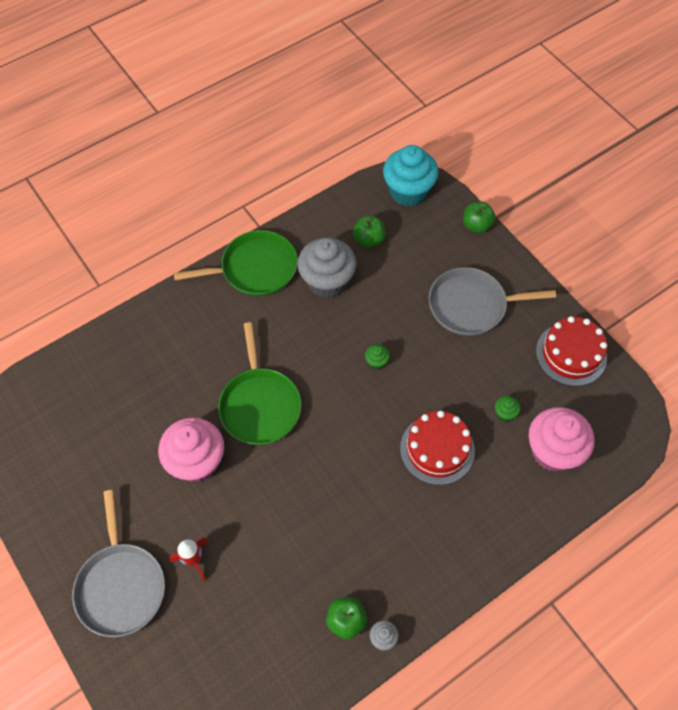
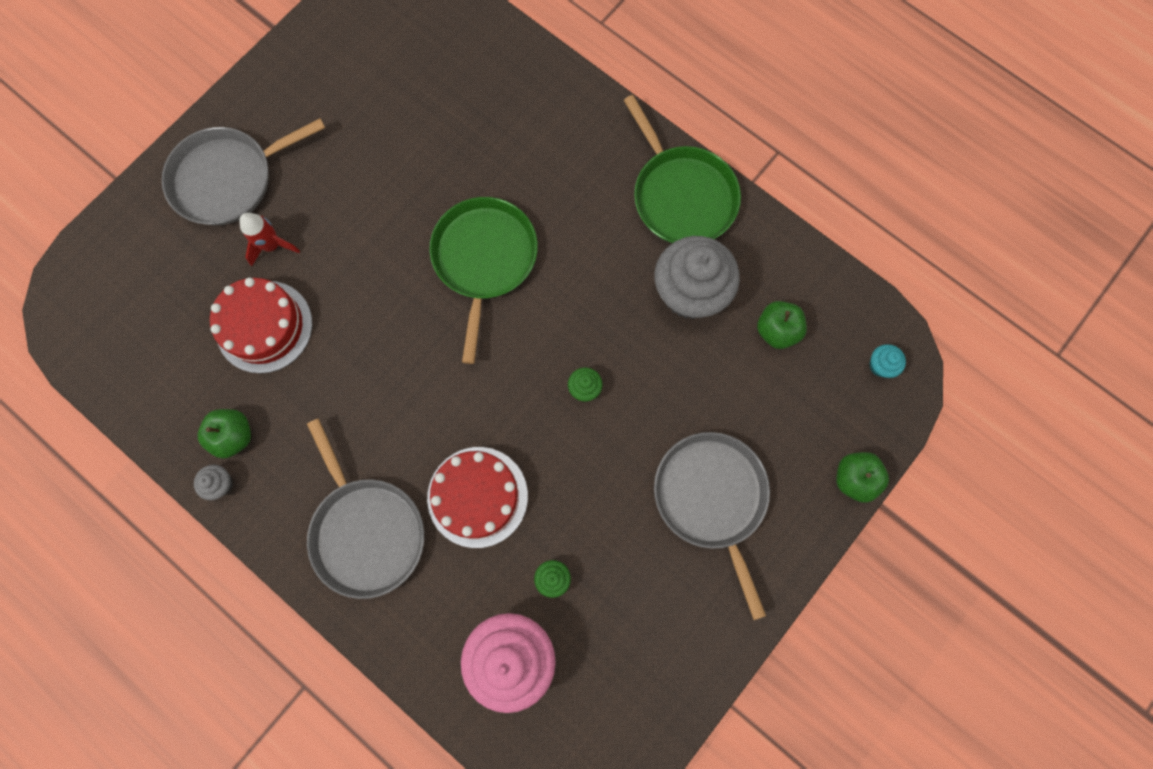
camera: 75 degrees right, 15 degrees up
(196, 462) = (392, 210): pink cupcake -> none
(259, 405) = (484, 260): green pan -> green pan turned 120 degrees clockwise
(408, 192) = (880, 366): turquoise cupcake -> turquoise cupcake, size x0.41
(445, 532) = (366, 531): none -> grey pan
(571, 354) = (673, 659): red cake -> red cake (264, 326)

